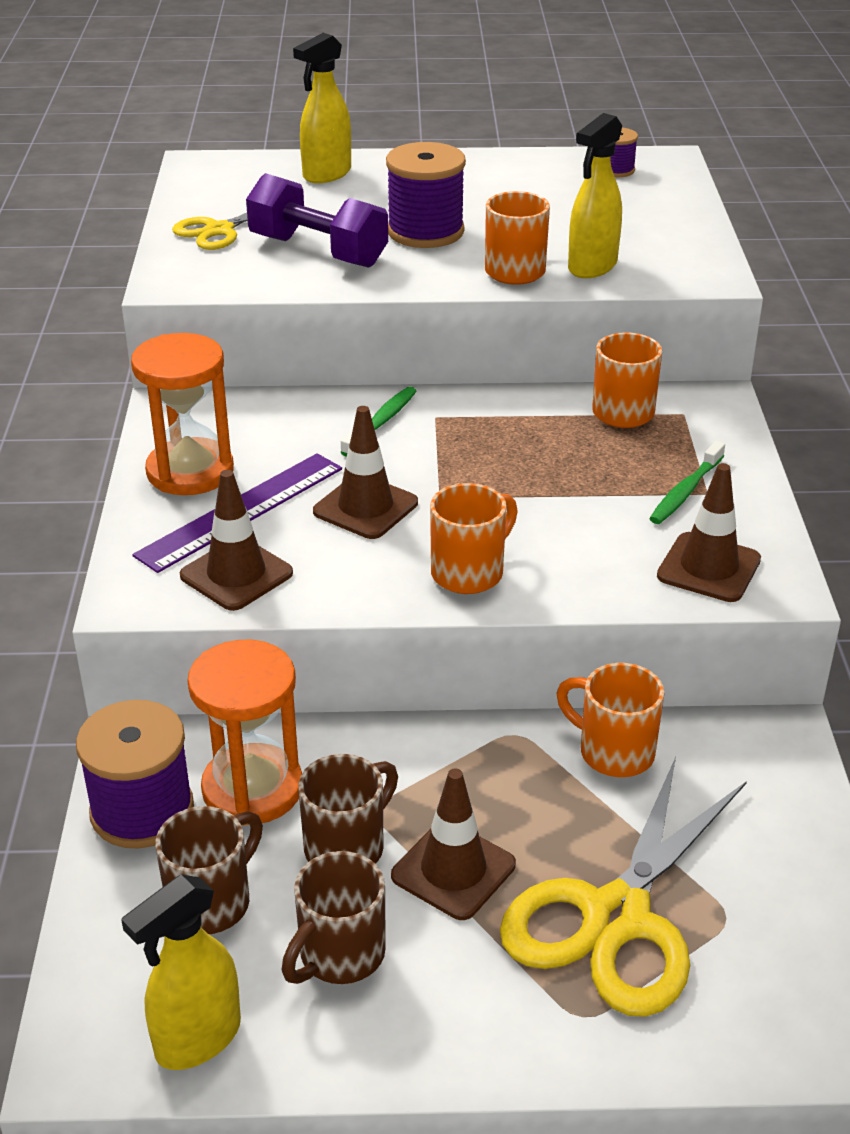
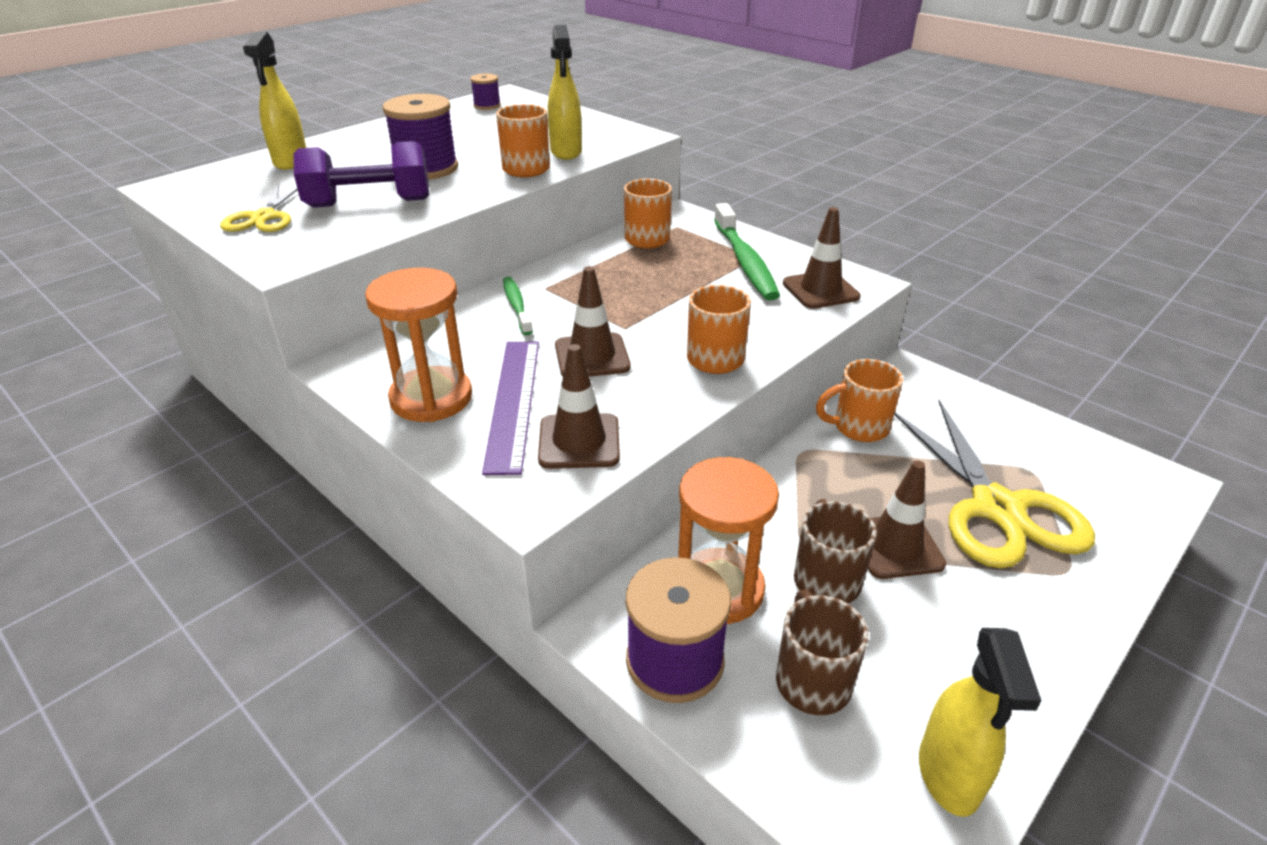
camera: 45 degrees left, 0 degrees up
(339, 955) = (926, 645): brown mug -> none
(686, 491) = (745, 261): green toothbrush -> green toothbrush, size x1.74

